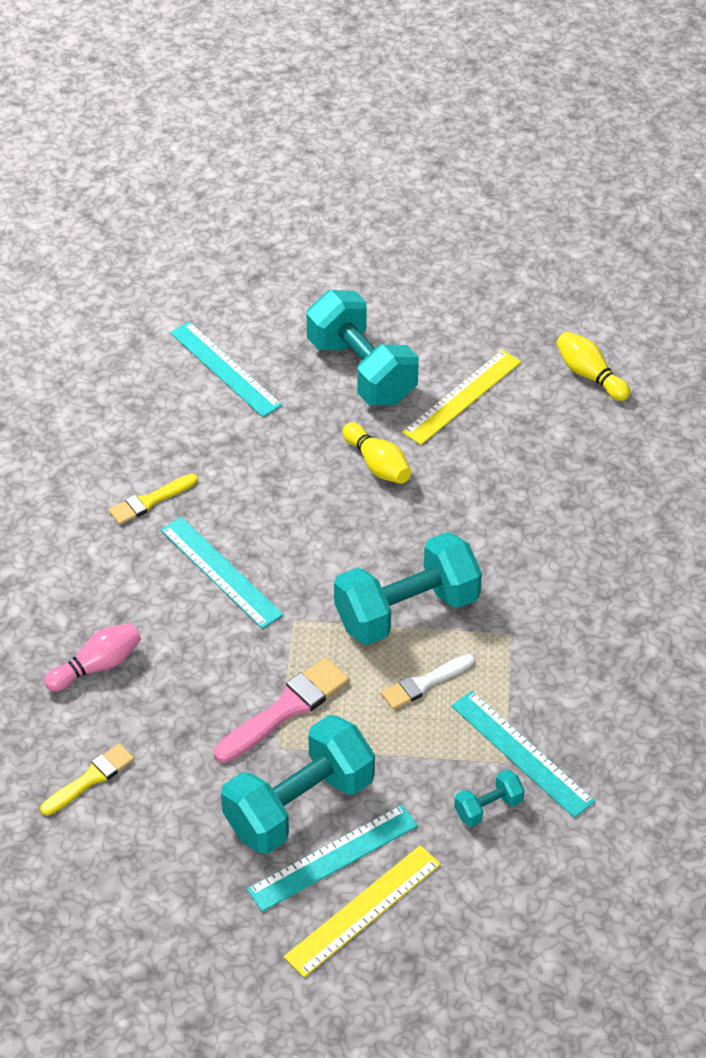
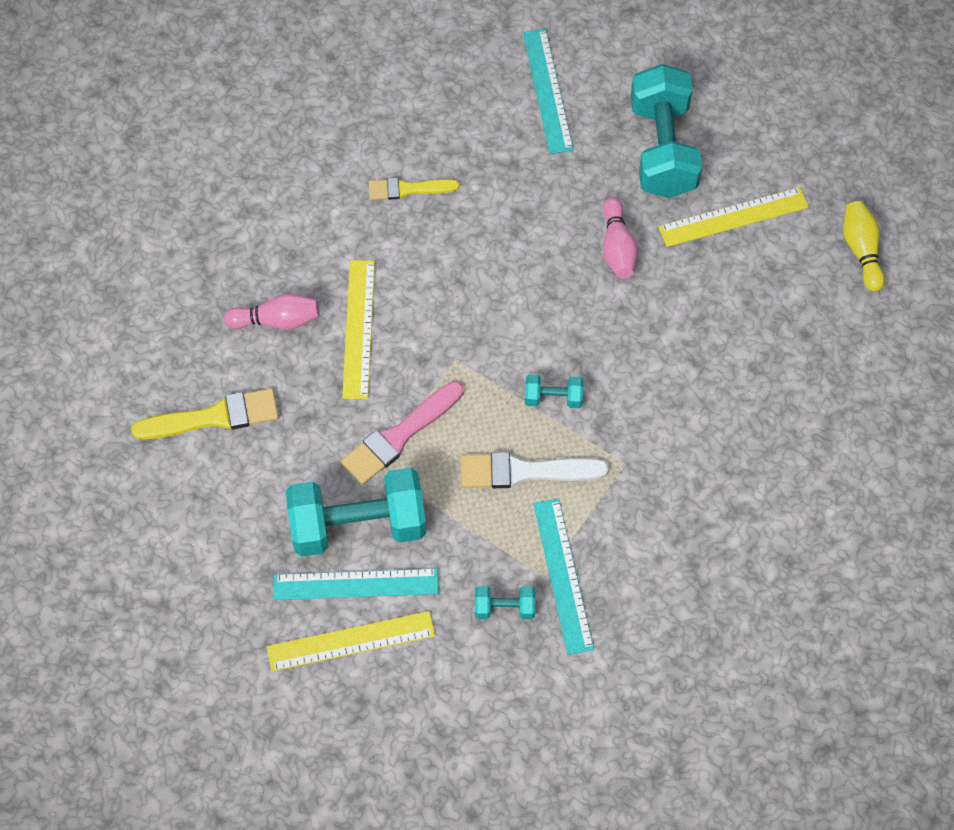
camera: 30 degrees right, 15 degrees up
(90, 779) = (214, 417): yellow brush -> yellow brush, size x1.53
(183, 637) = (359, 329): none -> yellow ruler
(220, 572) = (424, 284): turquoise ruler -> none
(285, 709) = (399, 436): pink brush -> pink brush turned 150 degrees clockwise
(377, 464) = (617, 247): yellow bowling pin -> pink bowling pin
(406, 610) = (553, 398): turquoise dumbbell -> turquoise dumbbell, size x0.45
(424, 683) = (525, 471): white brush -> white brush, size x1.53

